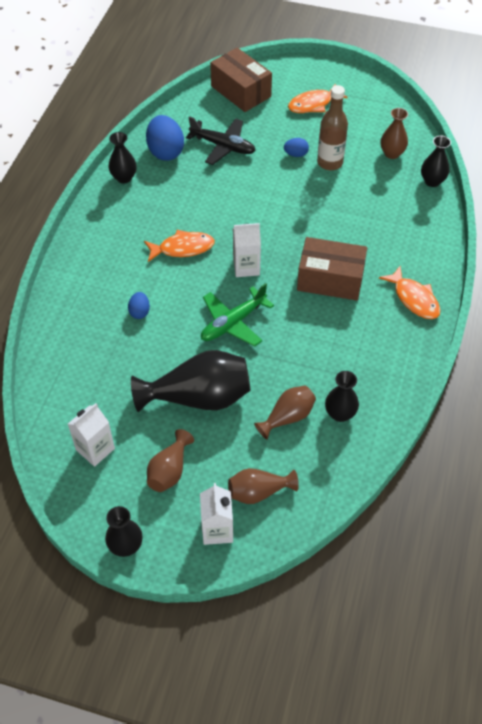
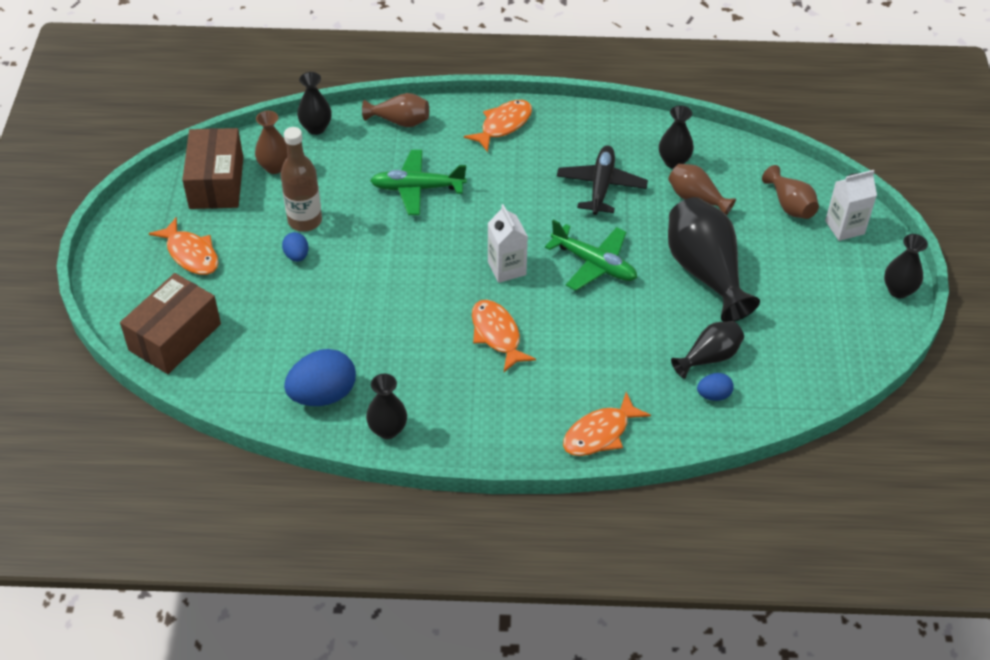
camera: 105 degrees left, 5 degrees down
(71, 286) = (600, 433): none -> orange fish
(95, 449) = (810, 343): white carton -> none
(110, 372) = (709, 357): none -> black vase
(139, 312) = (612, 352): blue egg -> blue egg (713, 395)
(169, 470) = (802, 276): brown vase -> brown vase (400, 121)
(223, 146) = (297, 333): black plane -> black plane (601, 186)
(330, 280) = (500, 193): brown box -> brown box (216, 183)
(348, 229) = (417, 188): none -> green plane

